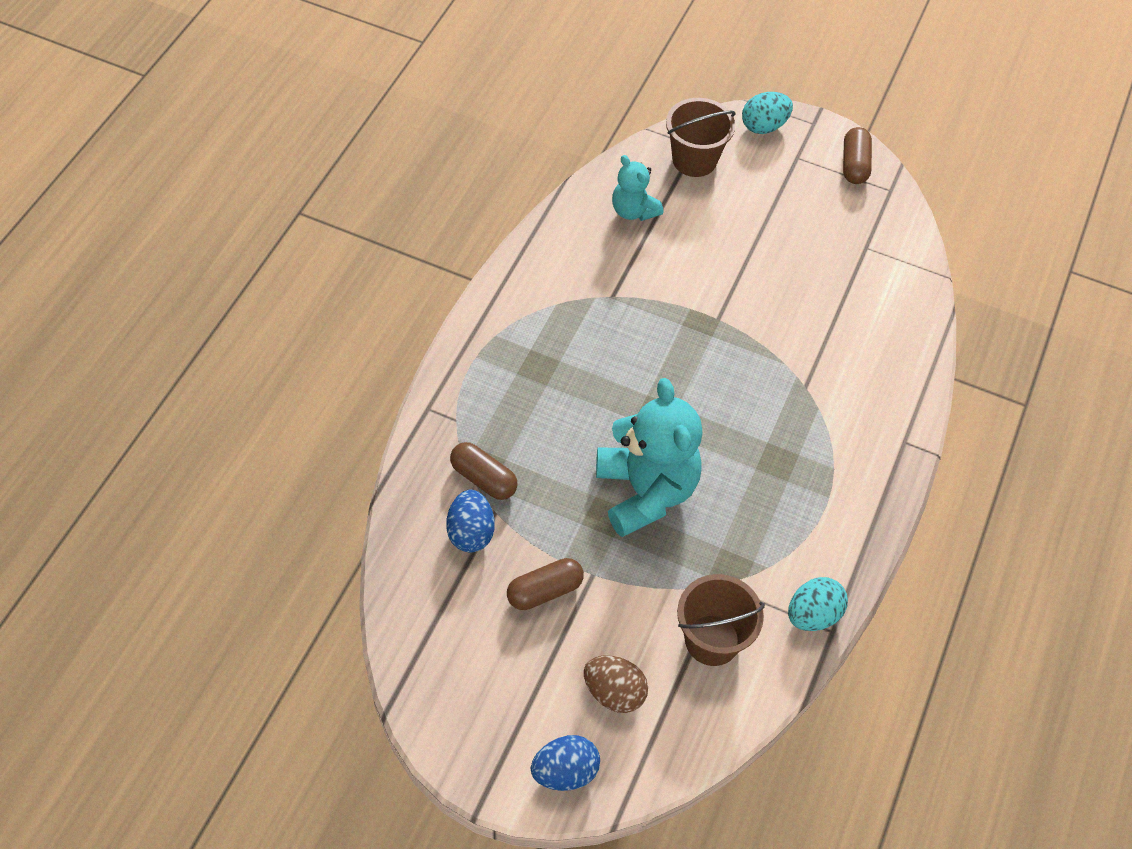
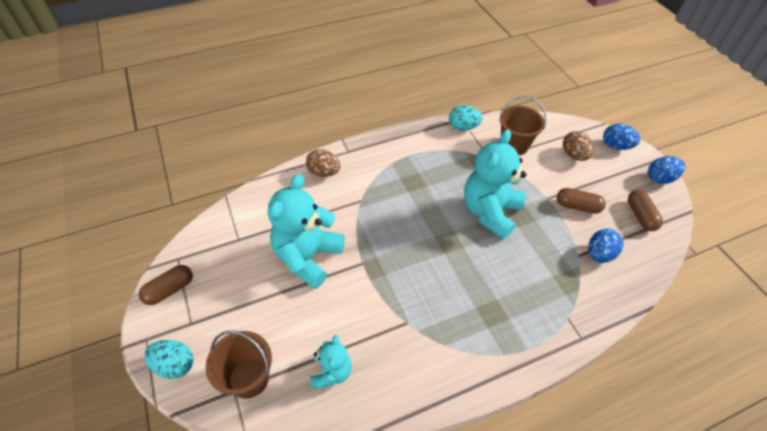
camera: 135 degrees left, 5 degrees down
(460, 749) = (660, 178): none -> blue egg
(483, 478) = (573, 275): brown capsule -> brown capsule (640, 216)
(777, 283) = (308, 257): none -> turquoise teddy bear
(891, 388) = (324, 172): none -> brown egg

